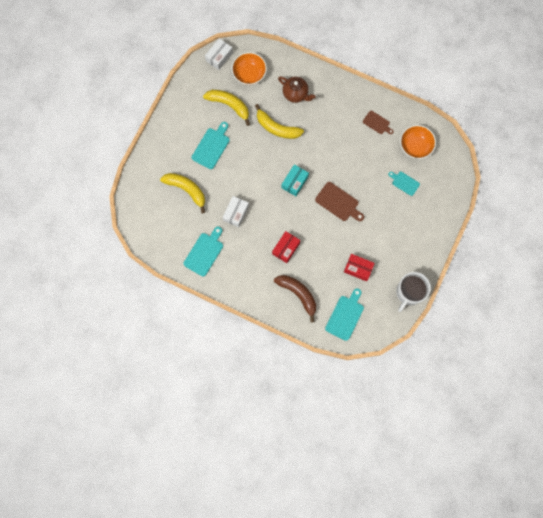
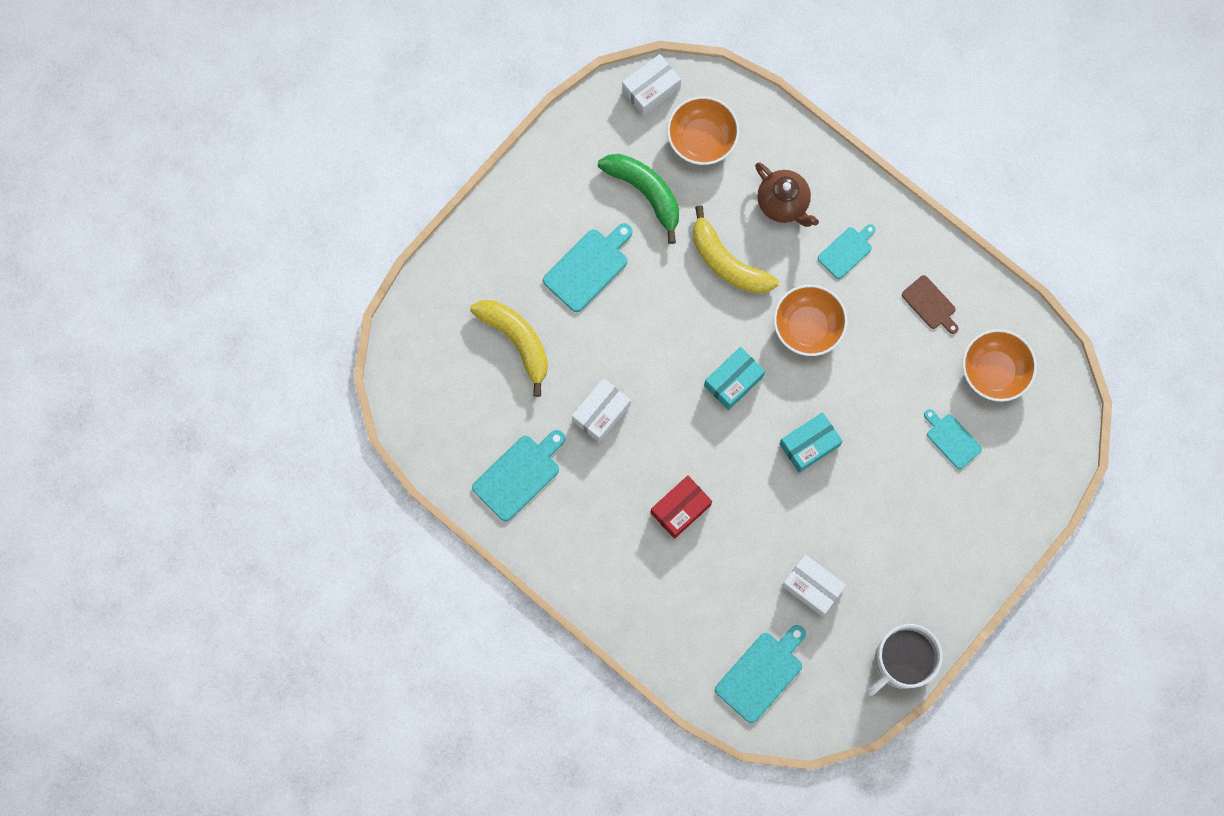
camera: 15 degrees right, 0 degrees up
(229, 105) = (645, 192): yellow banana -> green banana
(298, 294) = (680, 606): brown banana -> none
(322, 148) = (807, 326): none -> orange bowl
(331, 108) = (846, 251): none -> turquoise cutting board
(338, 202) = (809, 445): brown cutting board -> turquoise box
(358, 268) = (812, 587): red box -> white box

